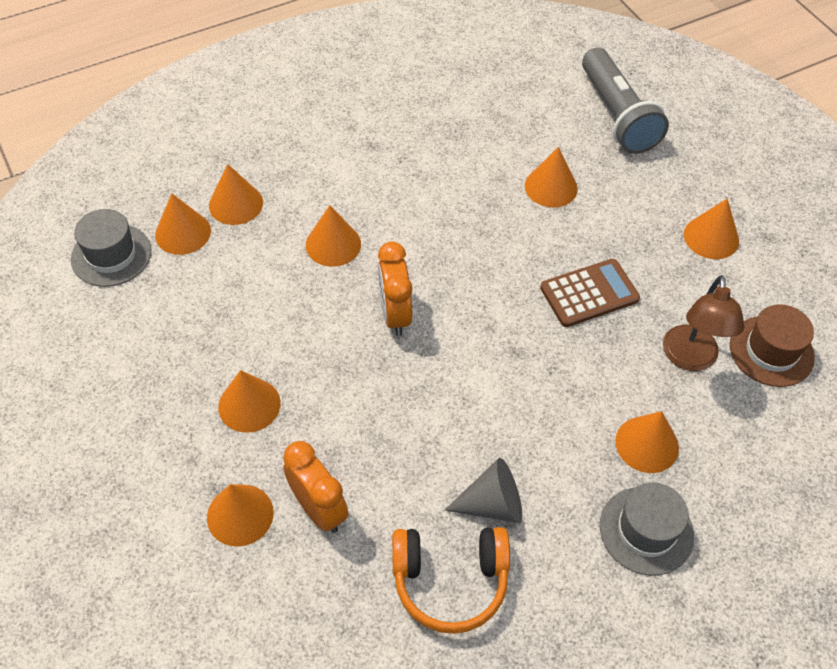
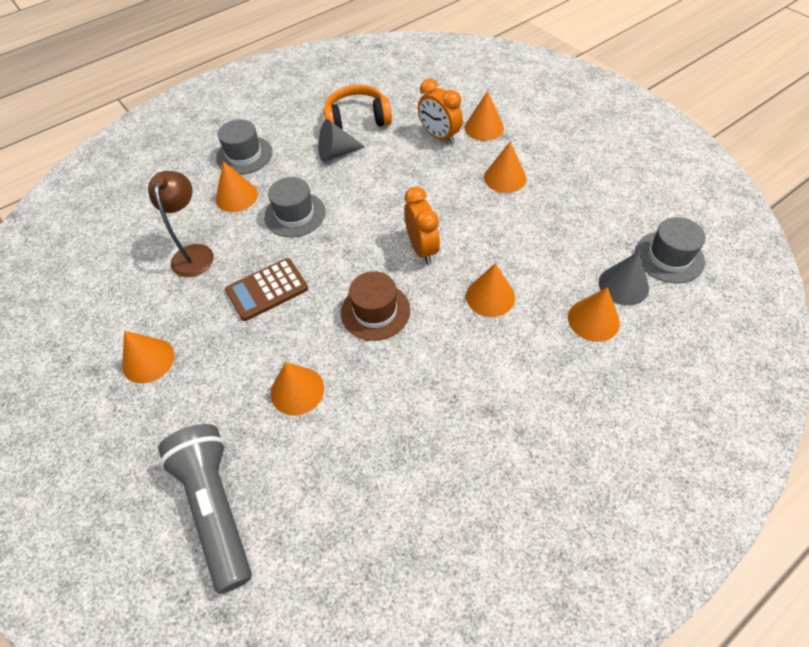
camera: 175 degrees right, 0 degrees up
(183, 233) = (623, 285): orange cone -> grey cone
(558, 396) = (295, 214): none -> grey hat
(771, 351) = (129, 268): brown hat -> brown hat (375, 311)

